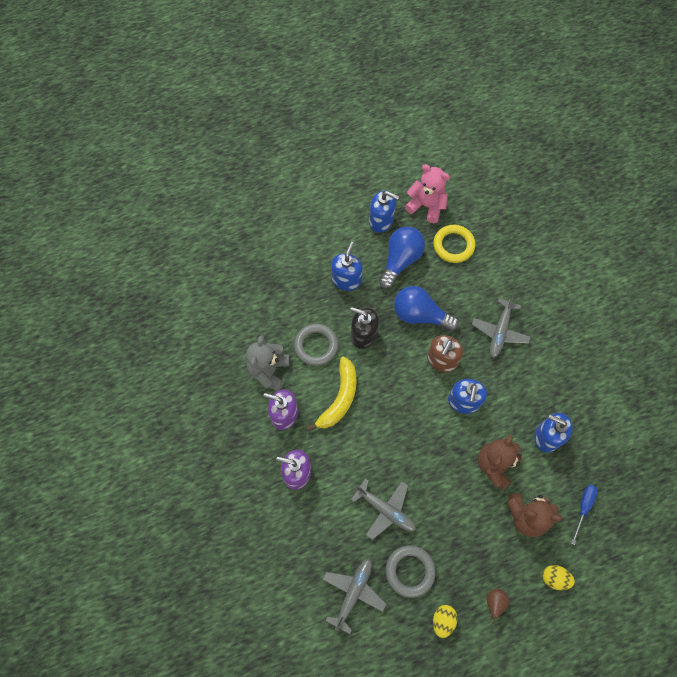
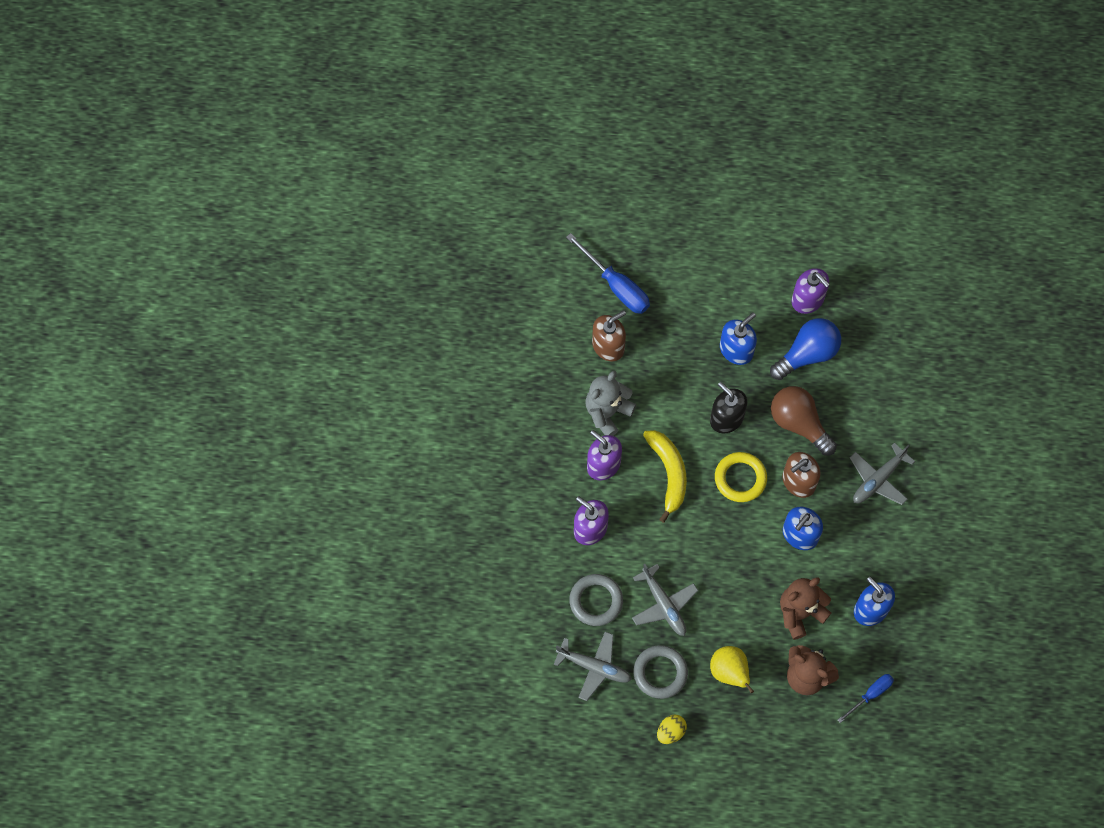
camera: 25 degrees right, 0 degrees up
(233, 270) = (616, 286): none -> blue screwdriver
(246, 318) = (608, 346): none -> brown soap dispenser
(316, 346) = (669, 408): grey ring -> grey ring (596, 601)
(339, 398) = (669, 474): yellow banana -> yellow banana turned 60 degrees counterclockwise
(353, 593) = (594, 667): grey plane -> grey plane turned 60 degrees clockwise
(381, 220) = (808, 299): blue soap dispenser -> purple soap dispenser
(420, 315) = (799, 424): blue light bulb -> brown light bulb
(426, 206) = (868, 304): pink teddy bear -> none
(453, 245) = (876, 363): yellow ring -> yellow ring (740, 478)
(465, 543) = (729, 672): none -> yellow pear
(494, 602) = (730, 739): brown pear -> none
(554, 578) = (803, 745): yellow egg -> none

